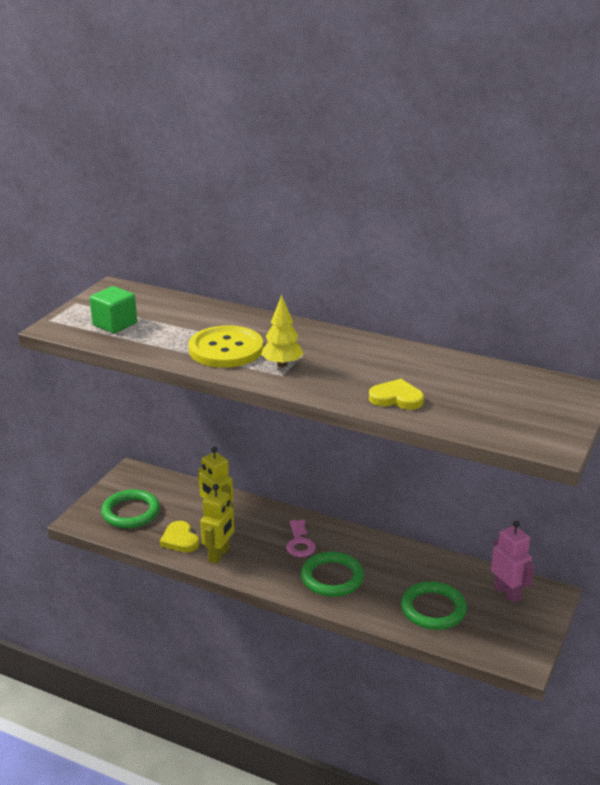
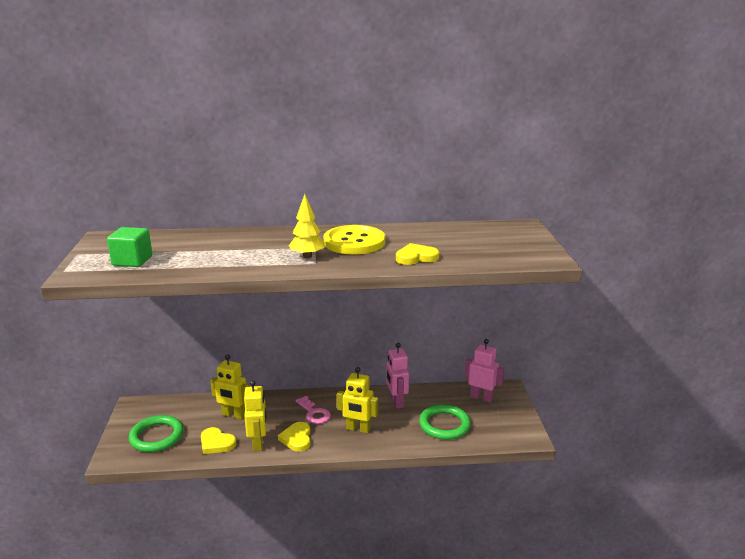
camera: 30 degrees left, 5 degrees down
(226, 349) = (250, 257): yellow button -> yellow button (354, 242)
(260, 564) = (297, 438): none -> yellow heart
(332, 578) = (358, 429): green ring -> yellow robot
(400, 562) = (396, 402): none -> pink robot

